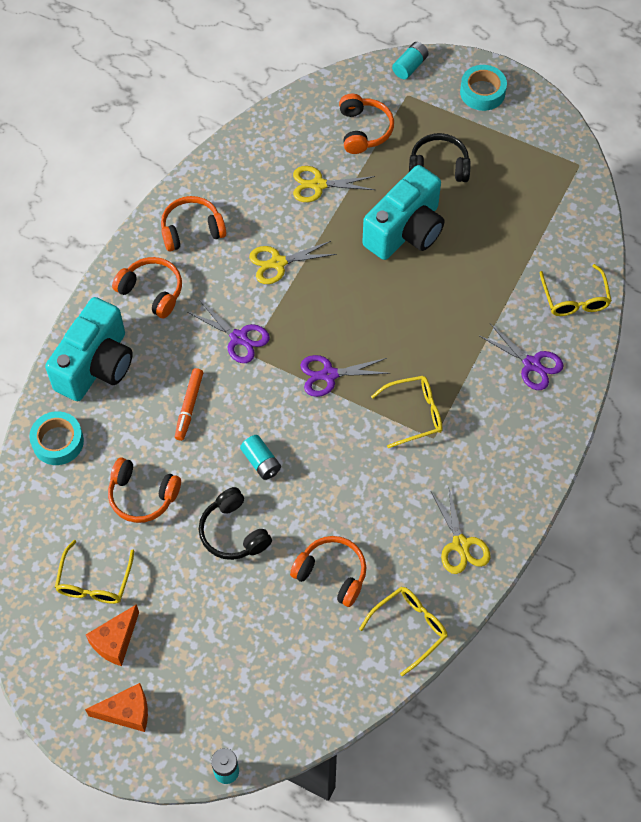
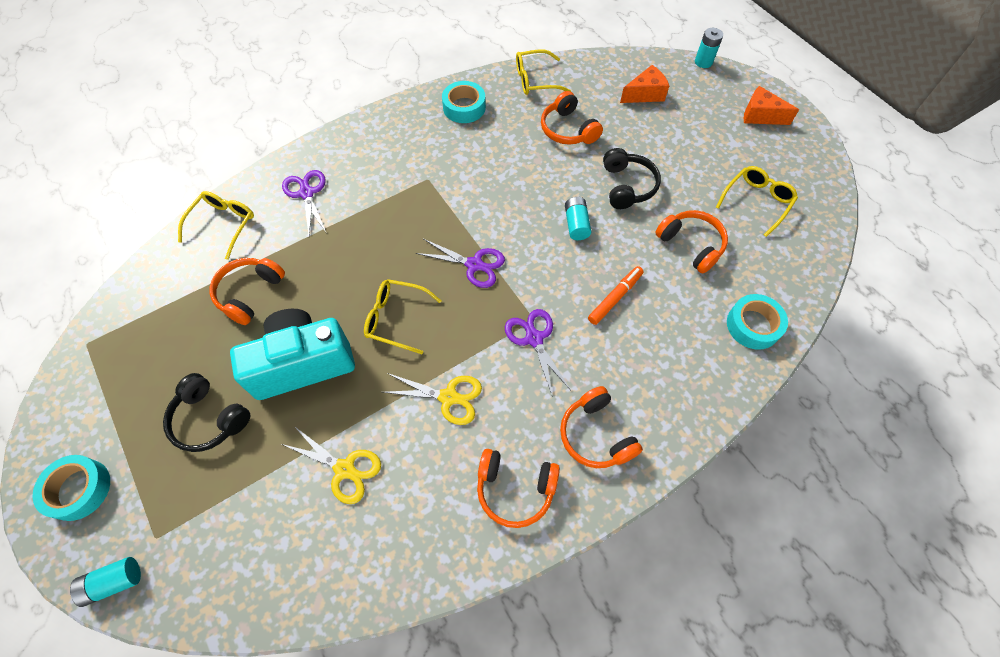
camera: 150 degrees left, 0 degrees up
(96, 365) = (688, 382): turquoise camera -> none
(115, 641) = (753, 158): orange cheese -> orange cheese (645, 94)
(364, 130) = (242, 515): orange headphones -> orange headphones (249, 293)
(414, 414) = (428, 201): yellow glasses -> yellow glasses (396, 318)
(460, 544) = (464, 107): yellow scissors -> turquoise tape

